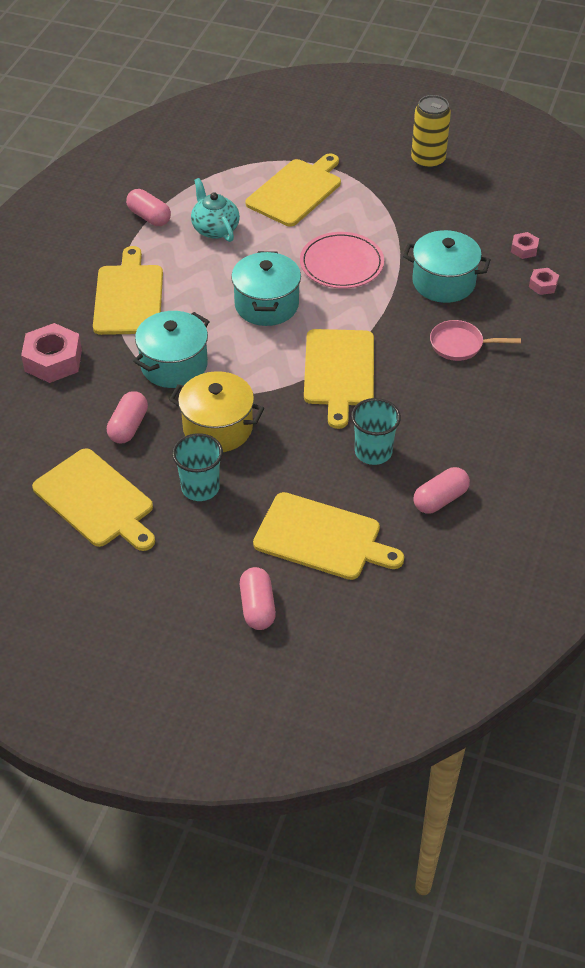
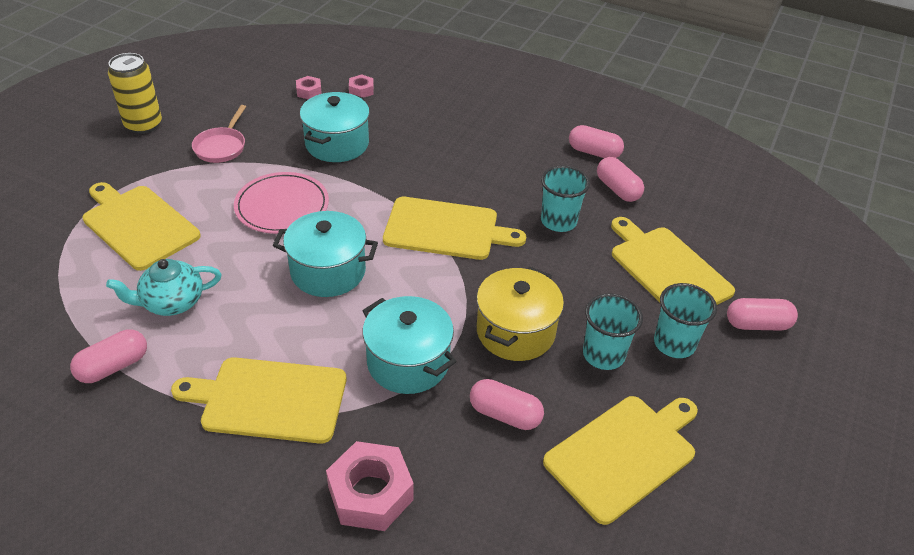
camera: 85 degrees left, 5 degrees down
(221, 539) = (674, 343): none -> turquoise cup
(322, 538) = (667, 269): yellow cutting board -> yellow cutting board turned 60 degrees counterclockwise
(460, 345) = (426, 148): pink pan -> pink pan (221, 146)
(501, 479) = (594, 152): none -> pink capsule

